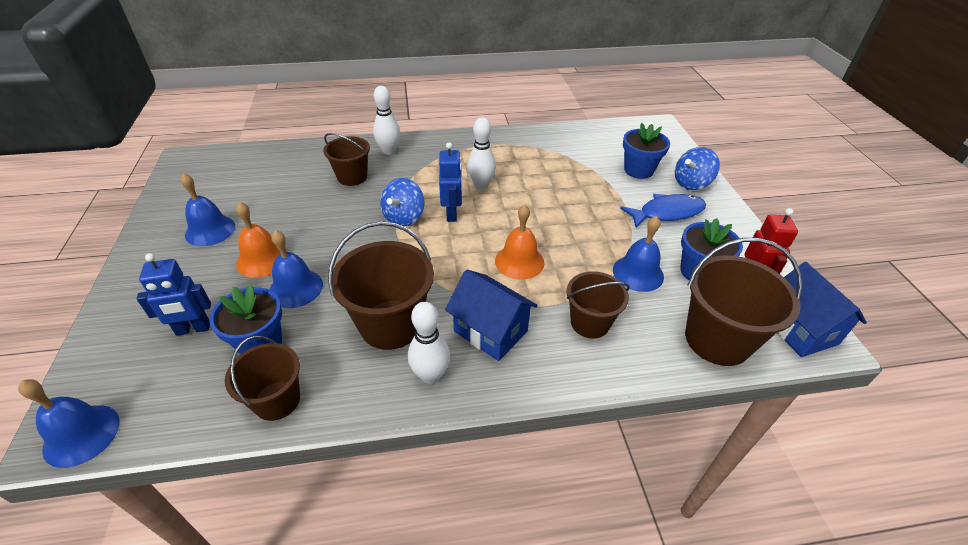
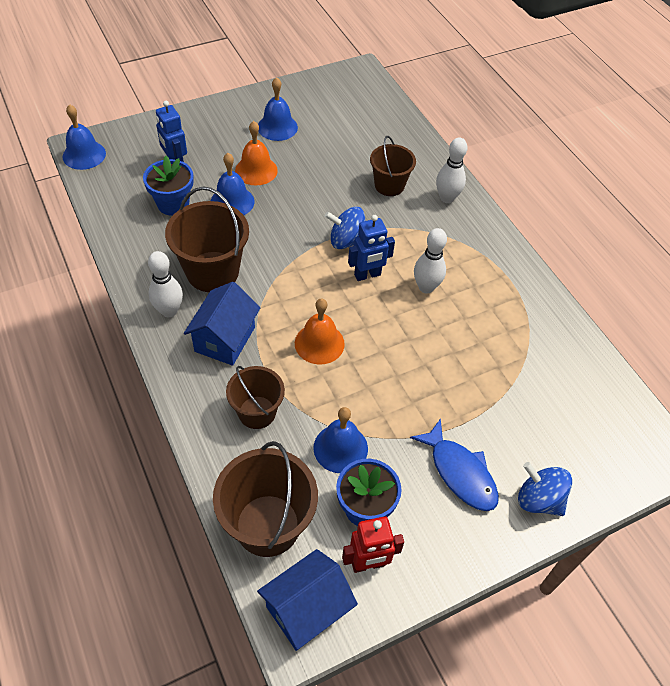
camera: 70 degrees right, 10 degrees up
(277, 400) = (127, 232): brown bucket -> none
(638, 170) = (536, 436): blue flower pot -> none

